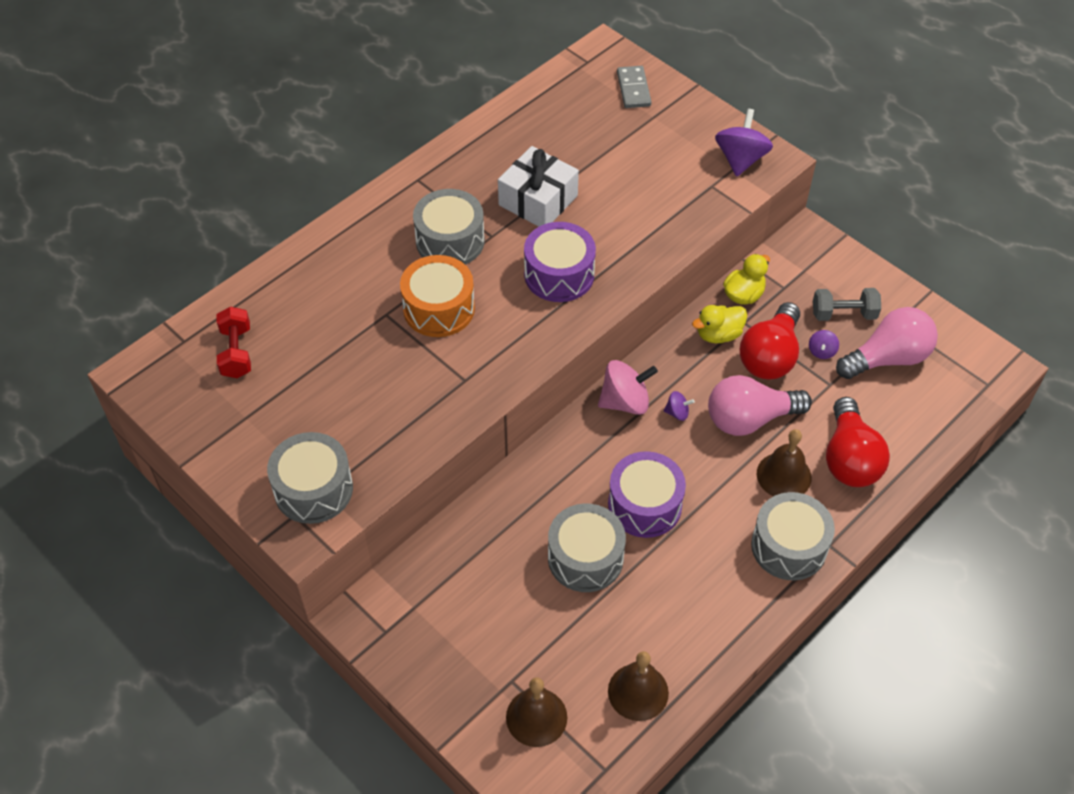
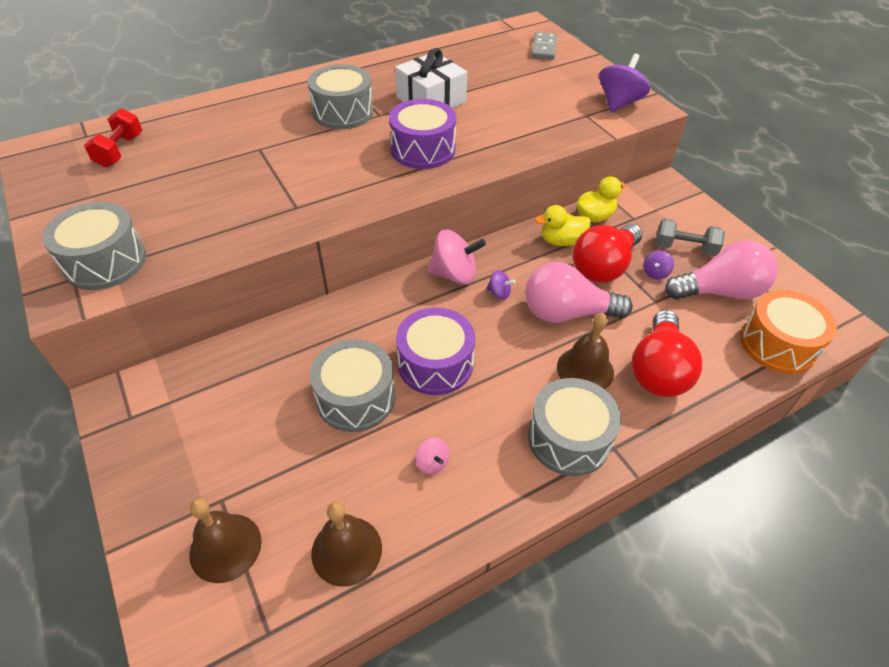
camera: 15 degrees right, 5 degrees down
(439, 308) = (306, 153): orange drum -> orange drum (778, 344)
(679, 600) = (432, 463): none -> pink spinning top

